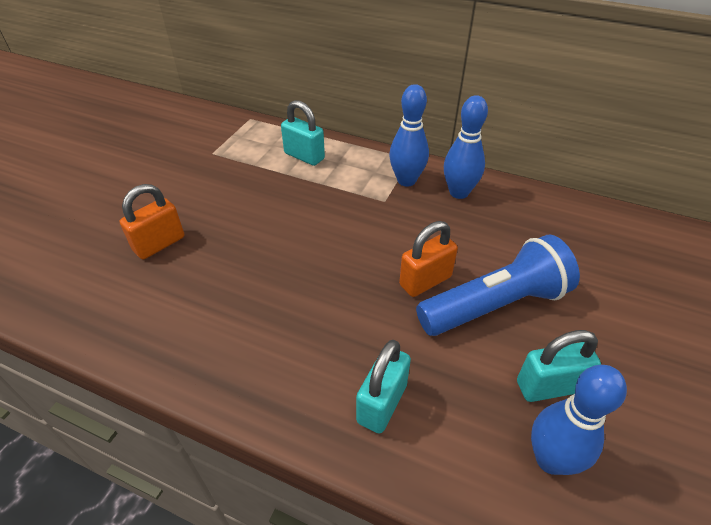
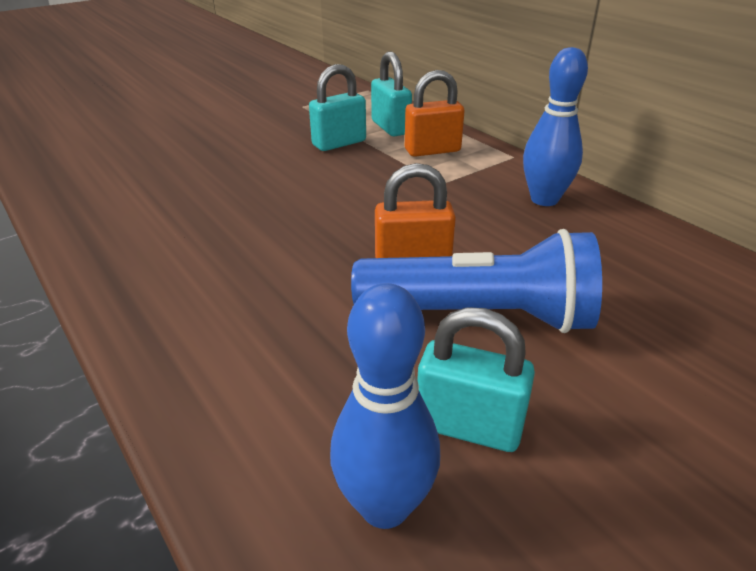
camera: 30 degrees right, 10 degrees down
(159, 244) = (179, 155): orange padlock -> orange padlock (432, 150)
(382, 403) = (238, 351): turquoise padlock -> turquoise padlock (339, 143)
(406, 180) = (487, 173): blue bowling pin -> none

